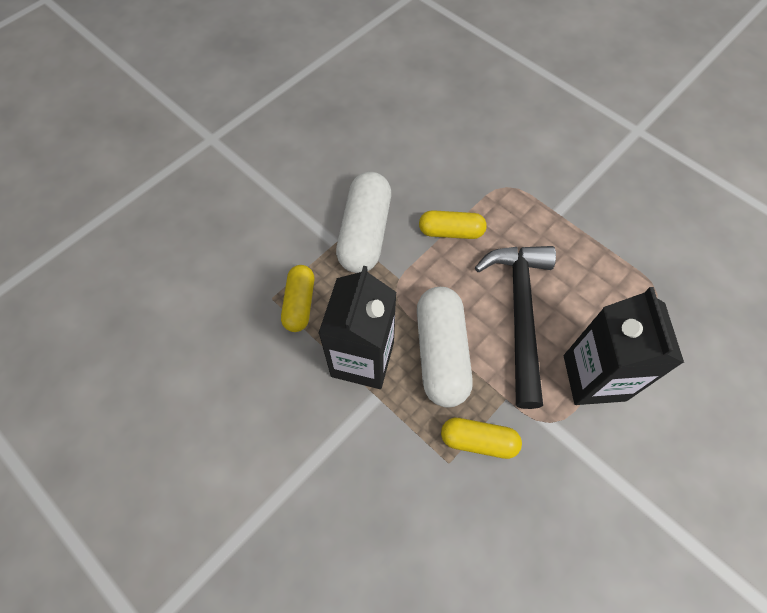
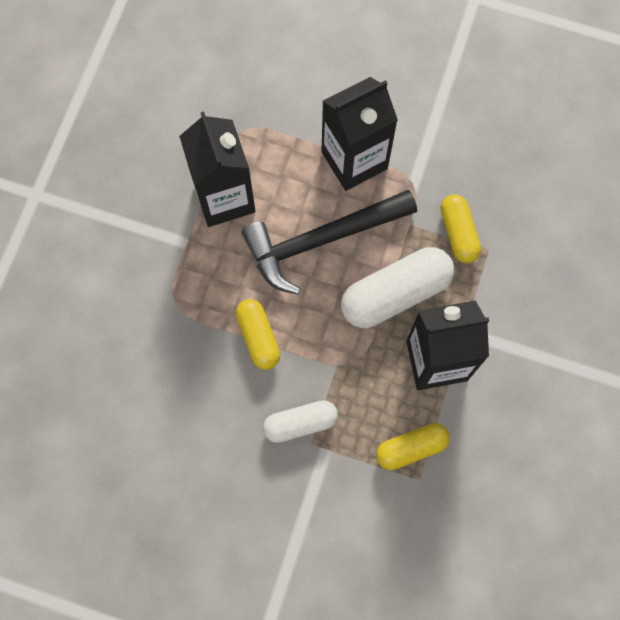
camera: 115 degrees left, 10 degrees up
(365, 233) = (300, 423): white capsule -> white capsule, size x0.61
(590, 254) = (224, 198): none -> black carton

